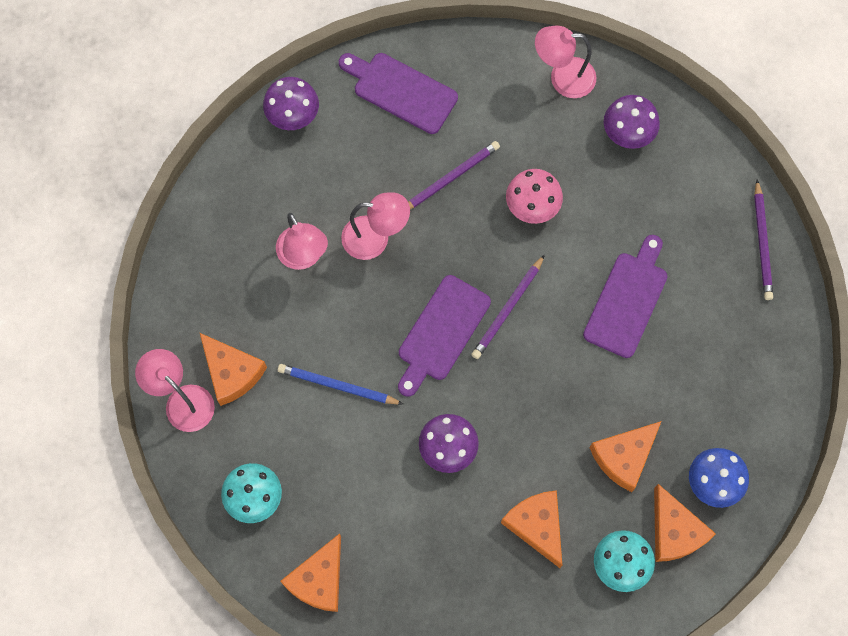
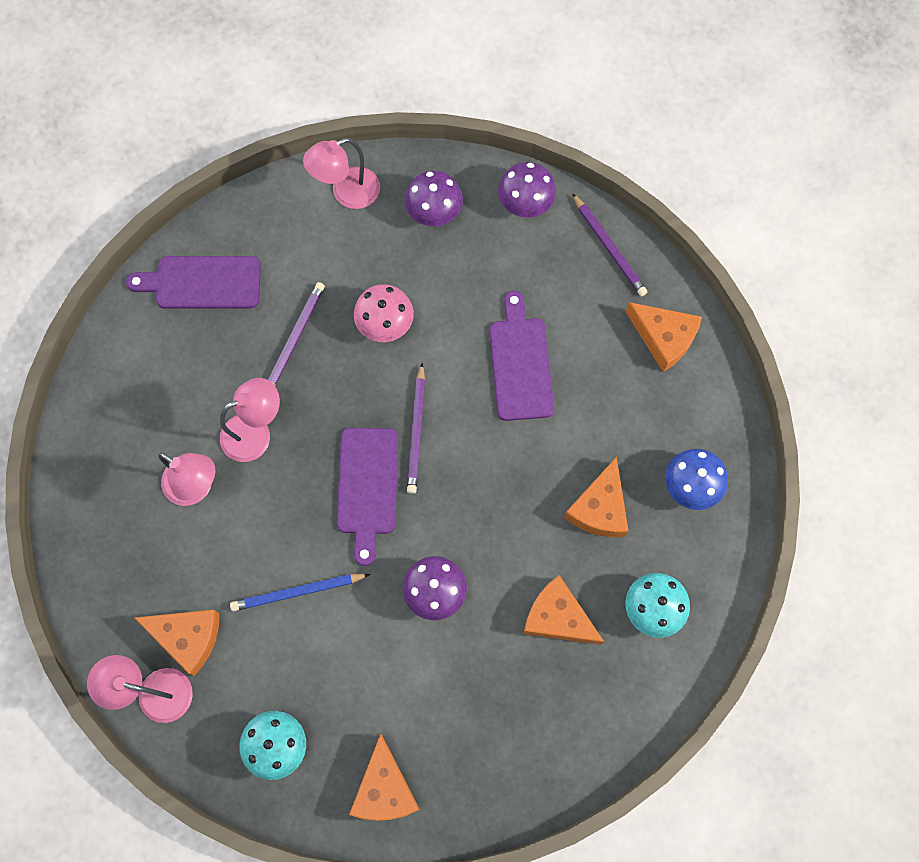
camera: 30 degrees left, 0 degrees up
(293, 114) = (110, 358): purple mushroom -> purple mushroom (525, 203)
(674, 531) = (683, 550): orange cheese -> orange cheese (664, 338)

